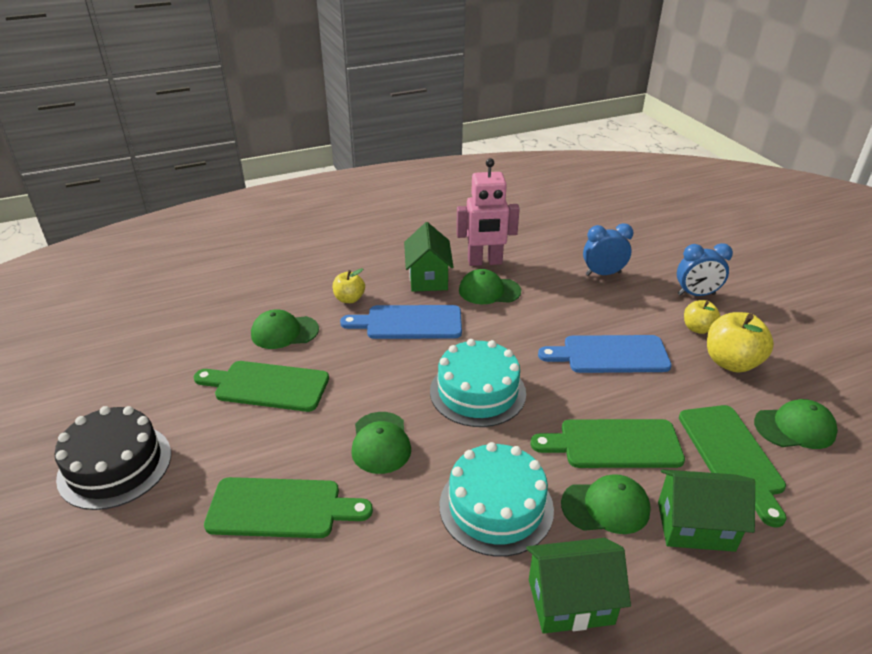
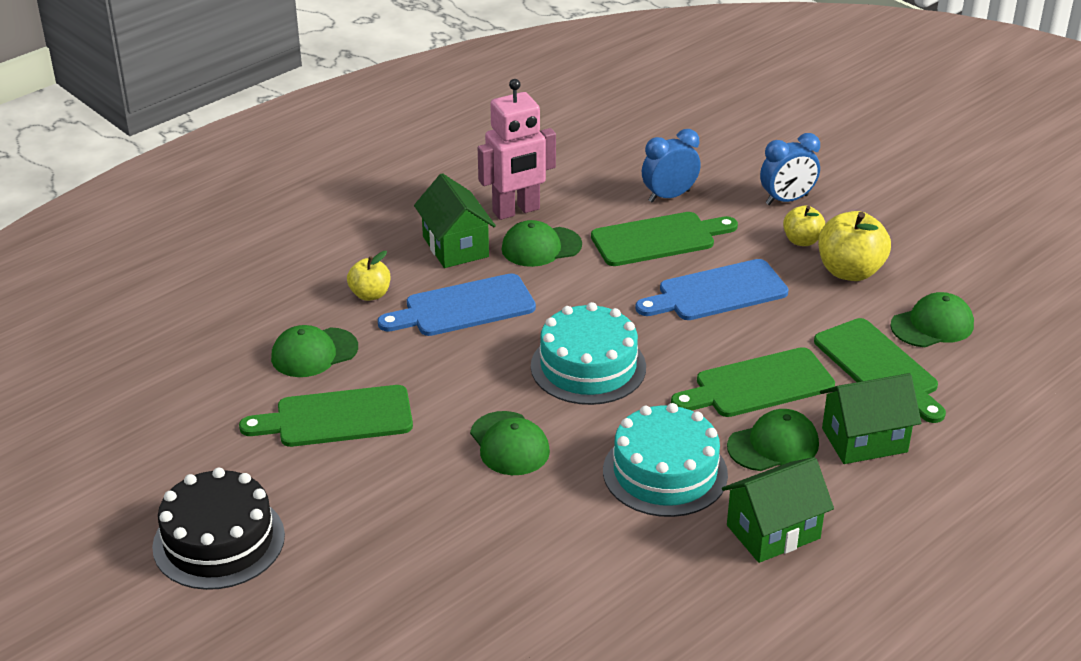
camera: 20 degrees left, 0 degrees up
(281, 508) = (441, 531): green cutting board -> green cutting board (658, 239)

